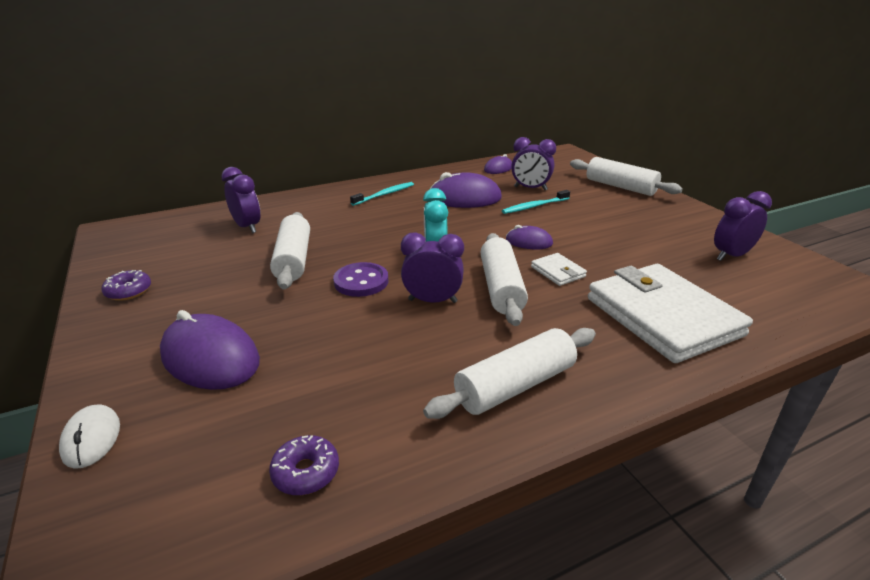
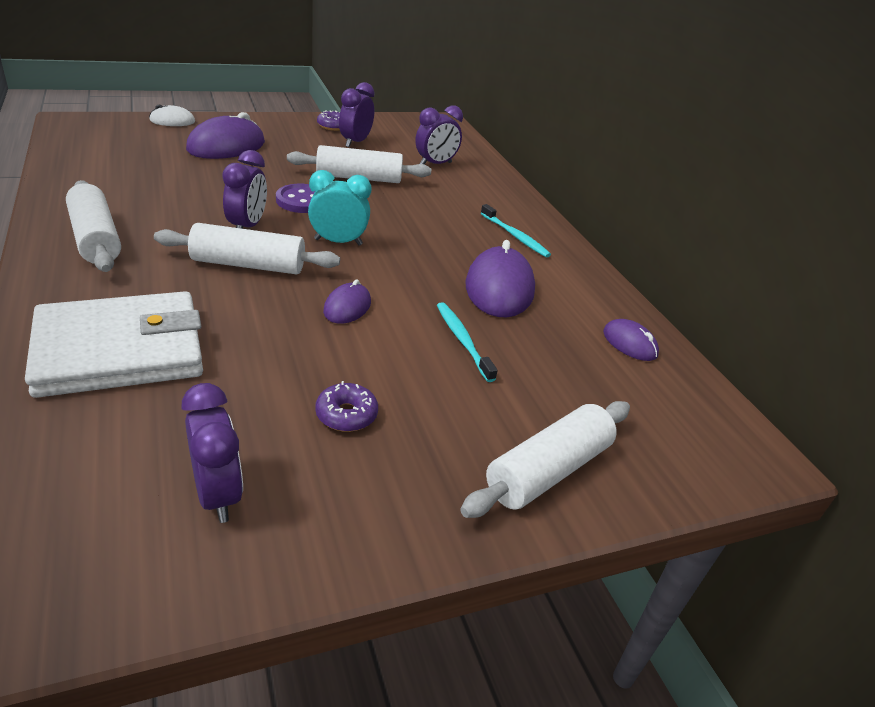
camera: 90 degrees right, 5 degrees up
(306, 472) = (88, 164): purple donut -> purple donut (346, 415)
(530, 188) = (537, 355): purple clock -> purple clock (355, 142)
(558, 272) = (261, 308): white wallet -> none

